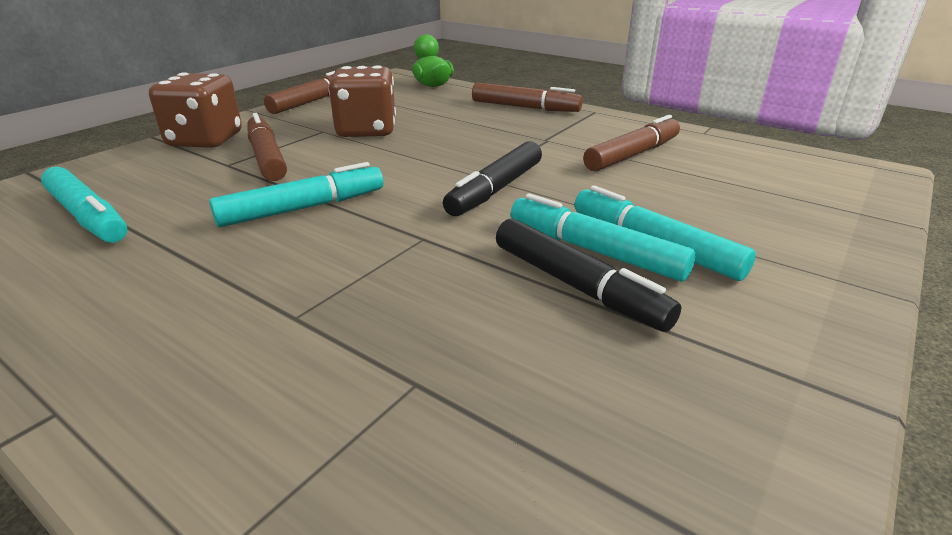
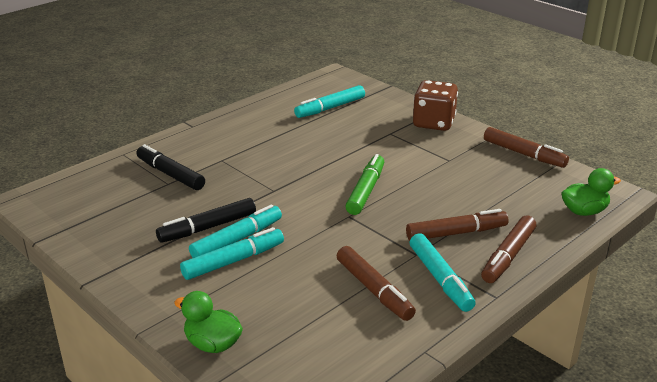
camera: 100 degrees right, 0 degrees up
(267, 157) = (399, 144): brown marker -> brown marker (456, 233)
(303, 208) = (321, 158): turquoise marker -> turquoise marker (440, 279)
(366, 130) = (447, 176): brown dice -> none
(411, 170) = (365, 191): none -> green marker
(496, 189) = (326, 218): black marker -> black marker (170, 174)
(843, 233) = (212, 344): none -> green duck

